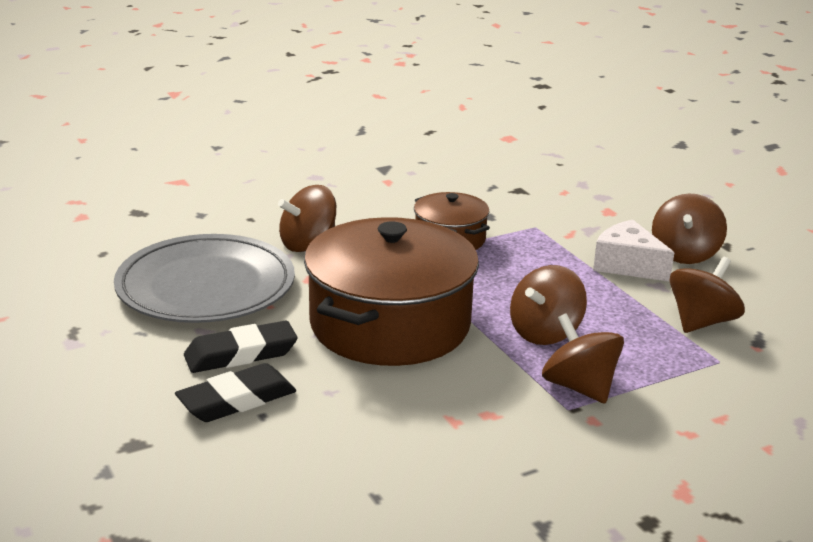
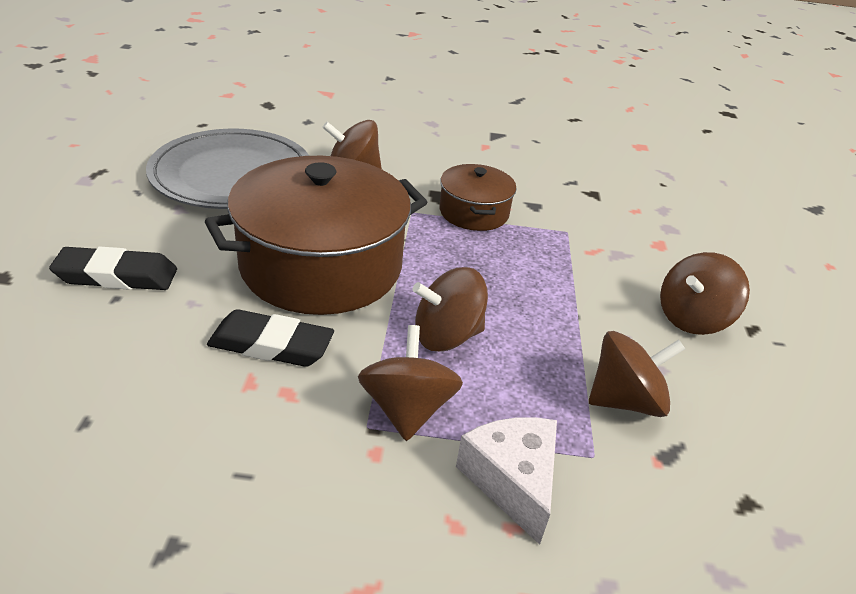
camera: 30 degrees right, 10 degrees up
(241, 354) = (176, 239): black eraser -> black eraser (271, 345)
(627, 265) = (615, 304): white cheese -> white cheese (512, 481)

